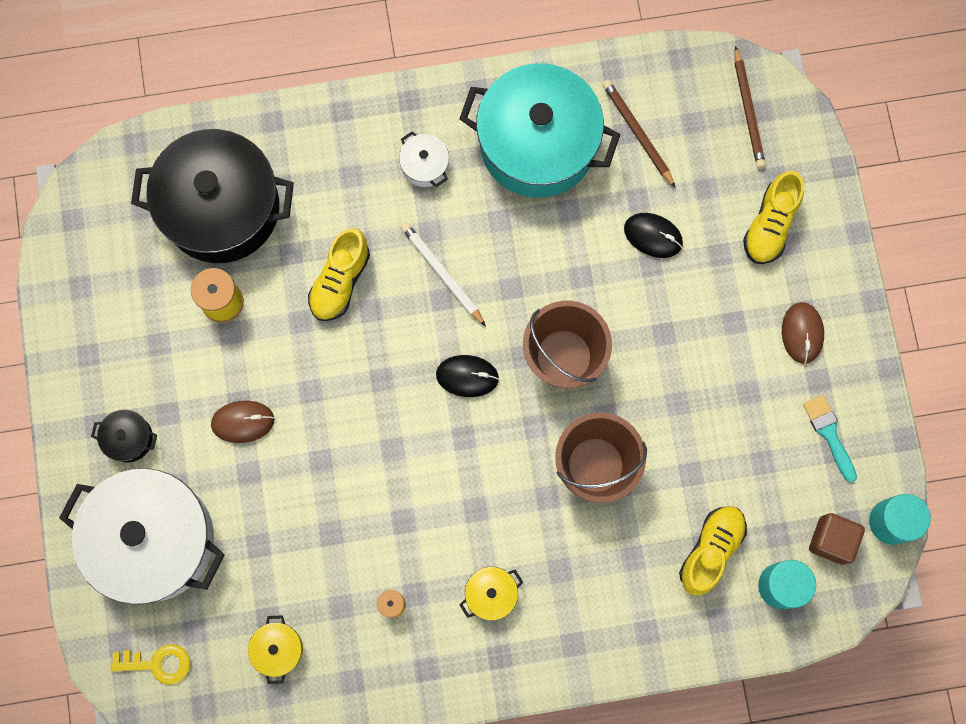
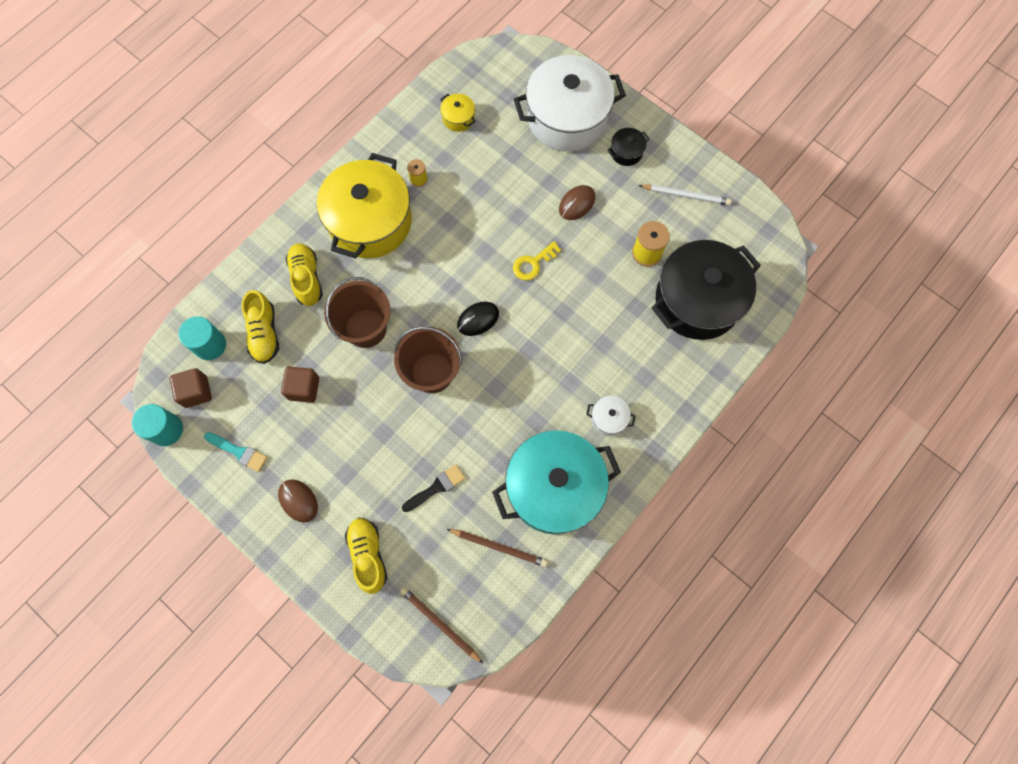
camera: 140 degrees right, 5 degrees down
(158, 663) = (511, 70): yellow key -> yellow key (533, 263)
(340, 281) = (594, 314): yellow shoe -> yellow shoe (307, 278)
(442, 274) = (541, 364): white pencil -> white pencil (685, 196)
(491, 594) = (370, 222): yellow pot -> yellow pot, size x2.49
(653, 236) = (436, 487): black mouse -> black brush
(712, 450) = (304, 388): none -> brown cube

